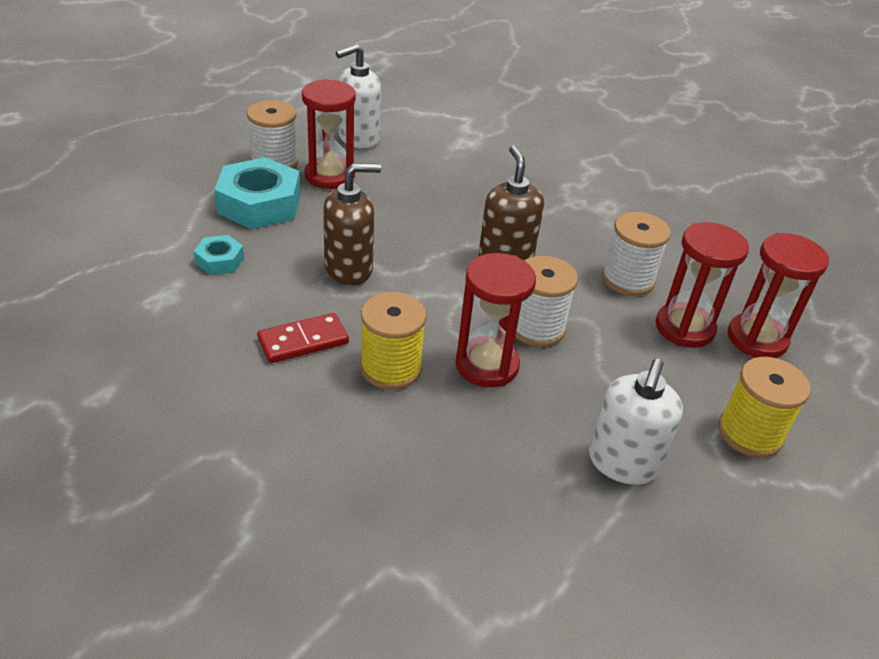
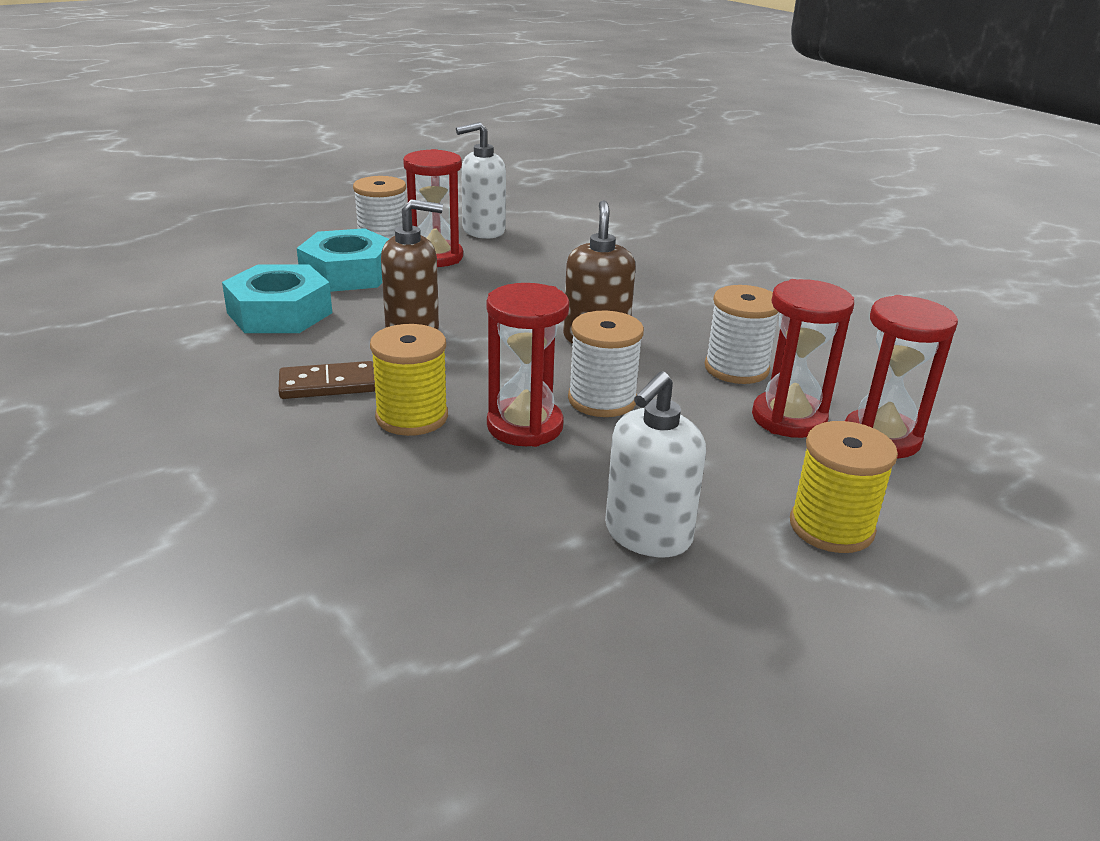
camera: 15 degrees right, 10 degrees down
(219, 260) = (279, 313): turquoise nut -> turquoise nut, size x1.99
(303, 341) = (328, 384): red domino -> brown domino

